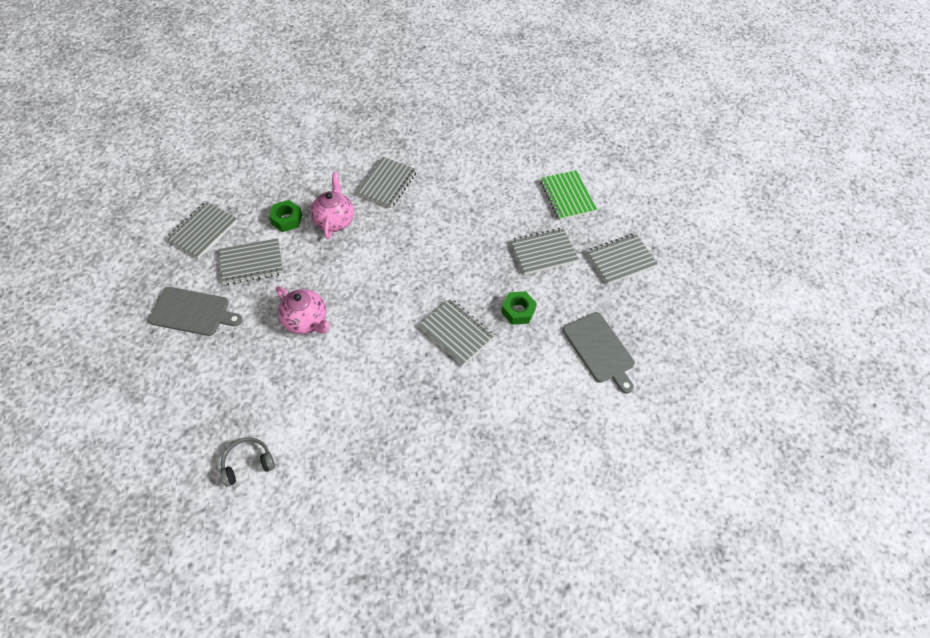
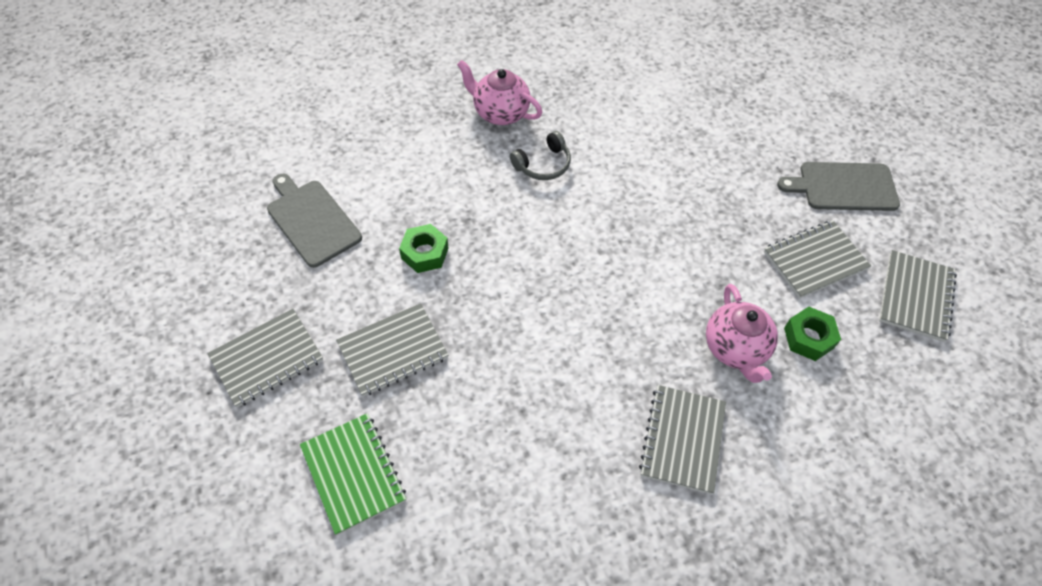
camera: 170 degrees right, 0 degrees up
(248, 463) = (684, 60): grey headphones -> grey headphones (543, 164)
(306, 321) = (698, 197): pink teapot -> pink teapot (500, 113)
(456, 332) = (503, 213): grey notebook -> none

